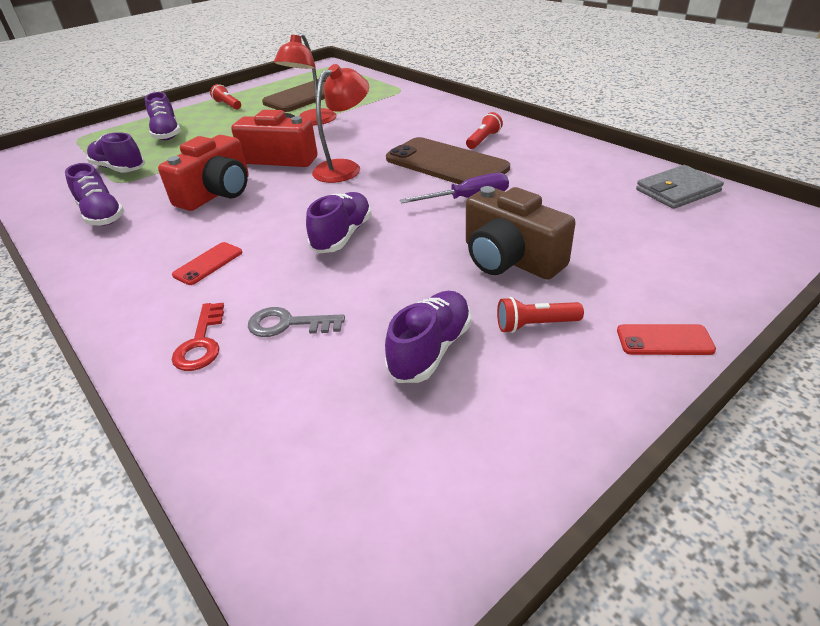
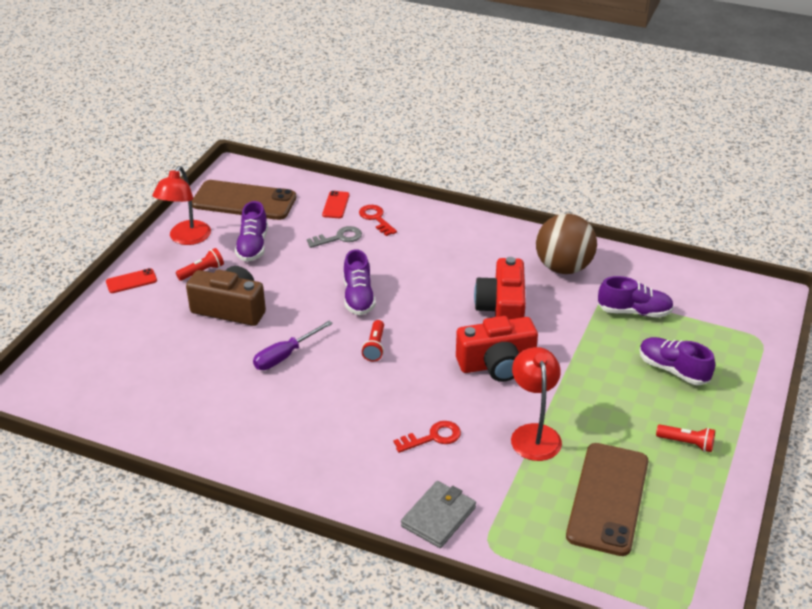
camera: 150 degrees right, 0 degrees up
(102, 215) = (563, 267): purple shoe -> brown ball
(208, 263) = (429, 255): red phone -> red phone (336, 205)
(344, 168) = (421, 366): red lamp -> red lamp (186, 238)
(384, 130) = (433, 437): none -> red key
(446, 164) = (328, 396): brown phone -> brown phone (244, 201)
(483, 140) = (310, 446): red flashlight -> red flashlight (375, 347)
(677, 191) = (110, 410): grey wallet -> grey wallet (438, 517)

